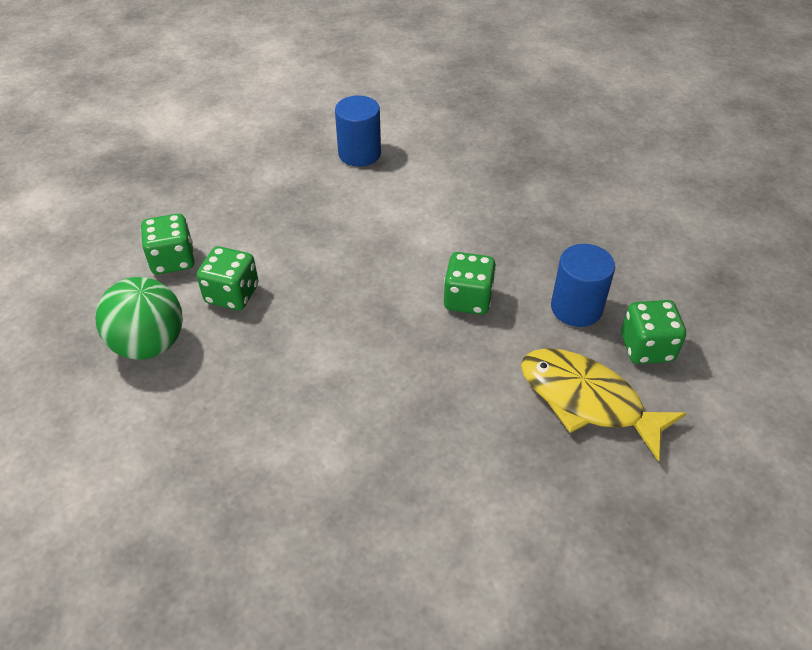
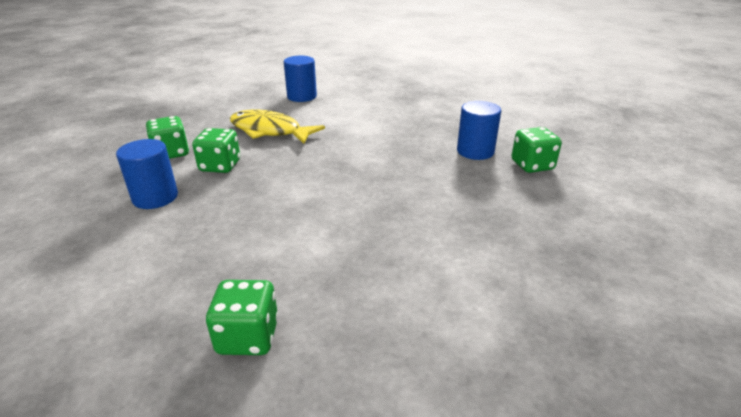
camera: 10 degrees left, 15 degrees down
(149, 344) = (155, 197): green ball -> blue cylinder
(468, 299) = (398, 154): green dice -> green dice (248, 337)
(587, 400) = (503, 195): yellow fish -> yellow fish (269, 131)

